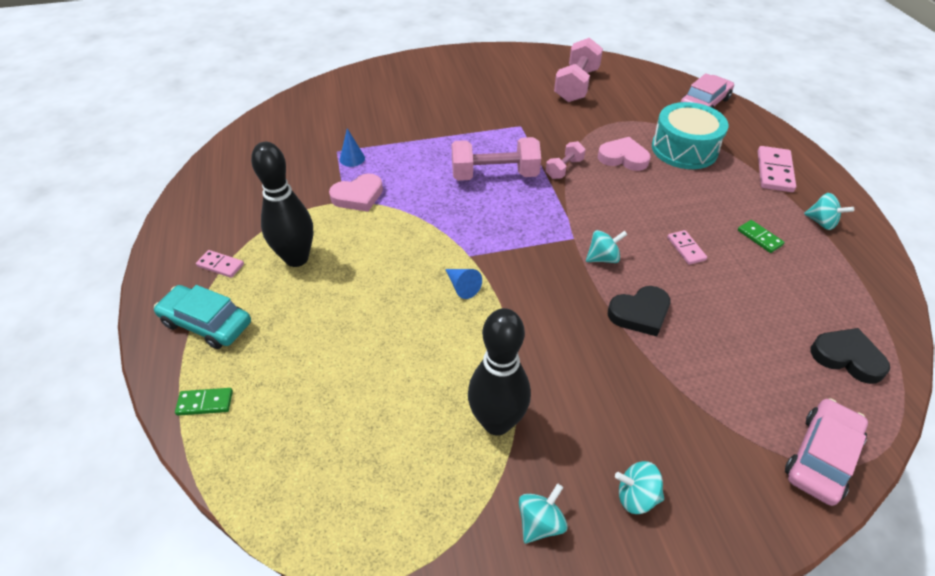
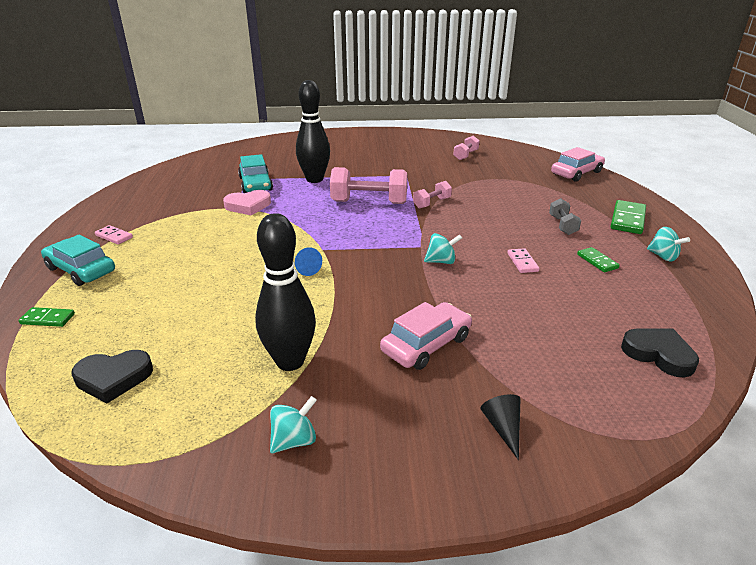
camera: 10 degrees right, 15 degrees down
(296, 258) = (177, 238): black bowling pin -> black bowling pin (314, 179)
(352, 158) = (255, 184): blue cone -> turquoise car
(576, 85) = (465, 155): pink dumbbell -> pink dumbbell, size x0.54
(623, 158) = (488, 200): pink heart -> none
(636, 496) = (398, 433): turquoise spinning top -> none
(640, 313) = (460, 301): black heart -> black heart (113, 378)
(684, 149) = (546, 199): turquoise drum -> none
(711, 188) = (562, 225): none -> grey dumbbell
(730, 473) = (503, 428): none -> black cone
(774, 171) = (627, 219): pink domino -> green domino
(821, 457) = (605, 428): pink car -> pink car (426, 344)

